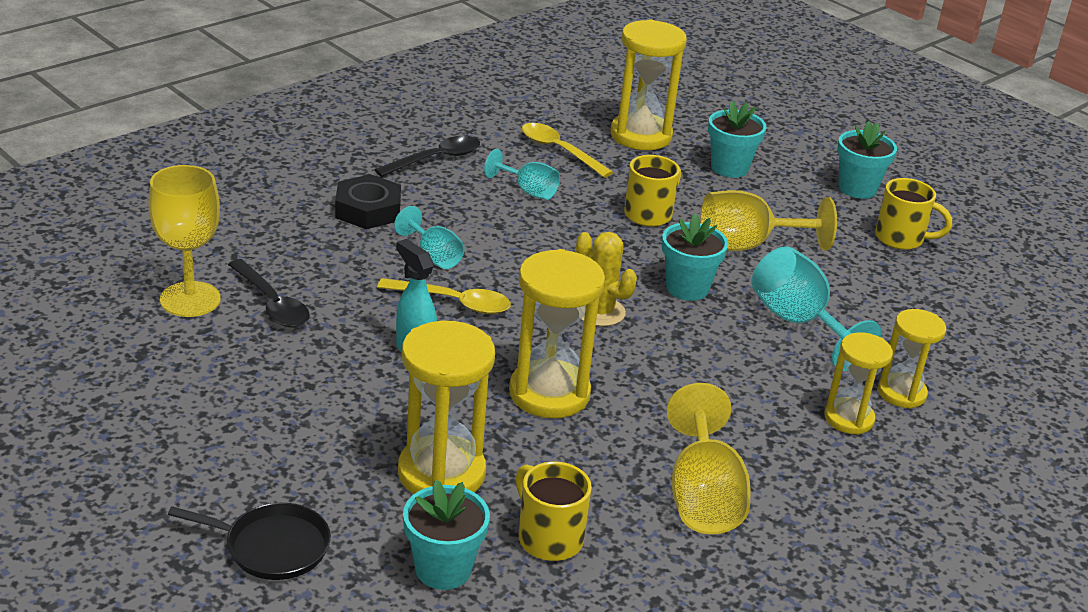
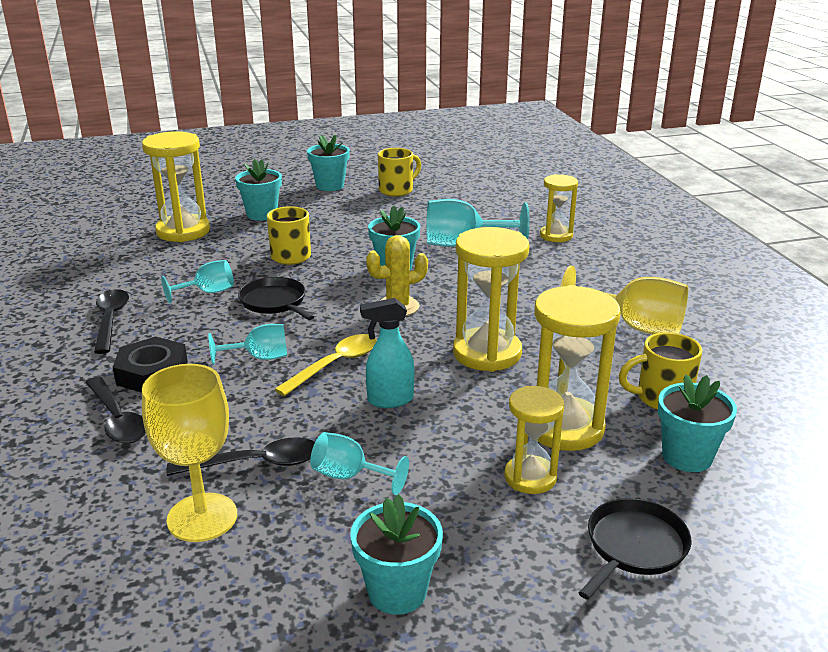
camera: 60 degrees left, 5 degrees down
(150, 419) = (397, 591): none -> turquoise flower pot
(283, 357) = (349, 476): none -> turquoise goblet
(290, 217) = (117, 419): none -> black spoon
(542, 234) = (275, 302): none -> black pan
(559, 151) = (165, 266): yellow spoon -> none
(747, 246) = (362, 235): yellow goblet -> none
(849, 418) = (573, 257): yellow hourglass -> yellow hourglass (530, 477)

